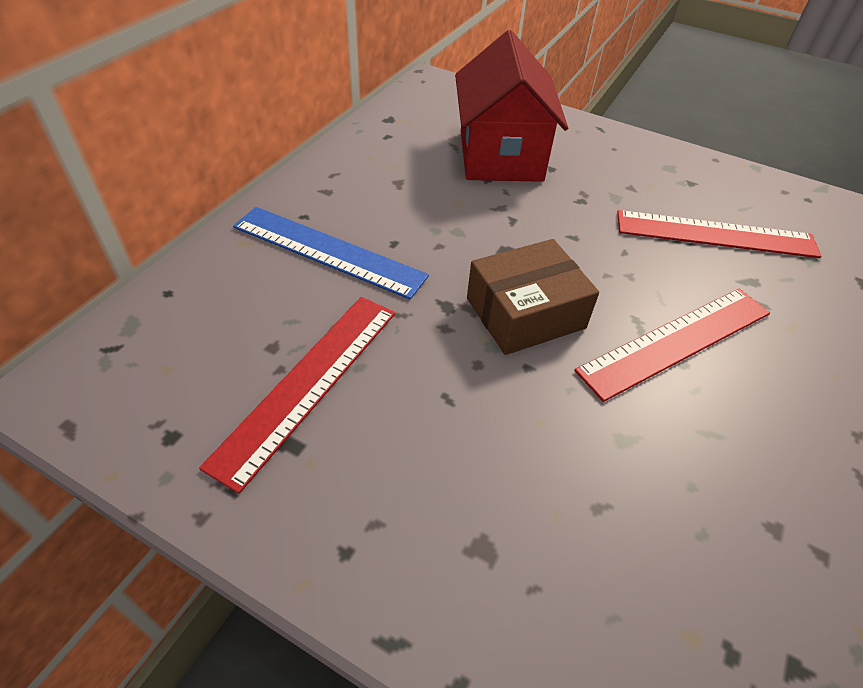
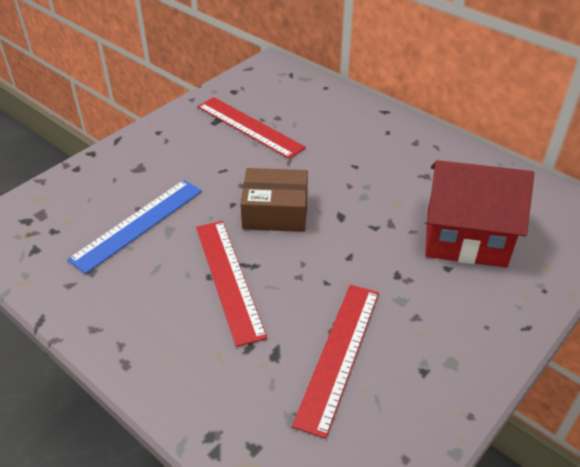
camera: 105 degrees right, 5 degrees down
(328, 251) = (350, 139): blue ruler -> blue ruler (138, 224)
(525, 313) = (275, 212): brown box -> brown box turned 75 degrees counterclockwise

